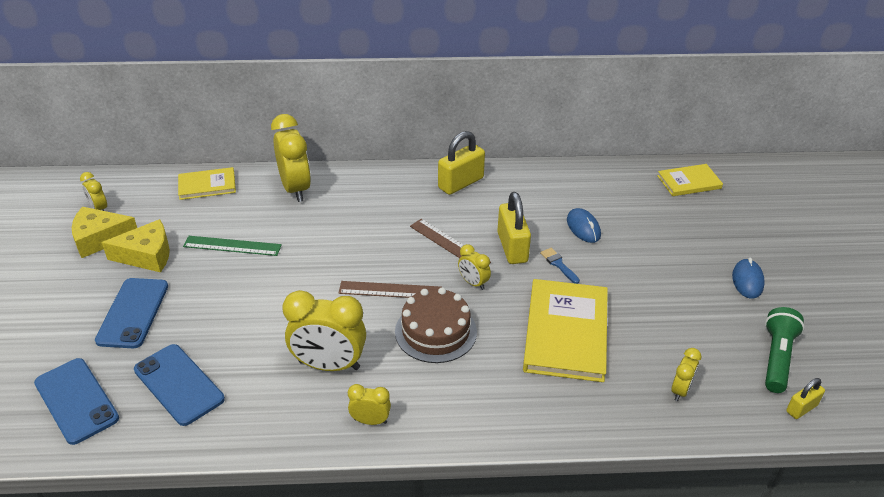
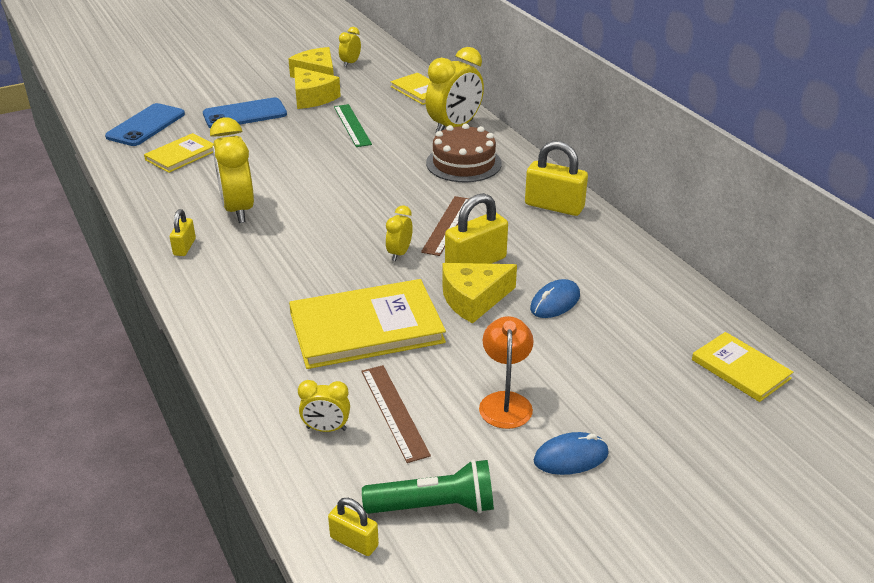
camera: 65 degrees right, 5 degrees down
(179, 384) = (181, 155): blue phone -> yellow book
(370, 421) = (184, 247): yellow clock -> yellow padlock
(390, 290) = (353, 212): brown ruler -> brown ruler (394, 412)
(435, 331) = (314, 250): brown cake -> brown cake (463, 163)
(558, 264) = (473, 299): blue brush -> yellow cheese
(683, 290) = (505, 402): none -> orange lamp

